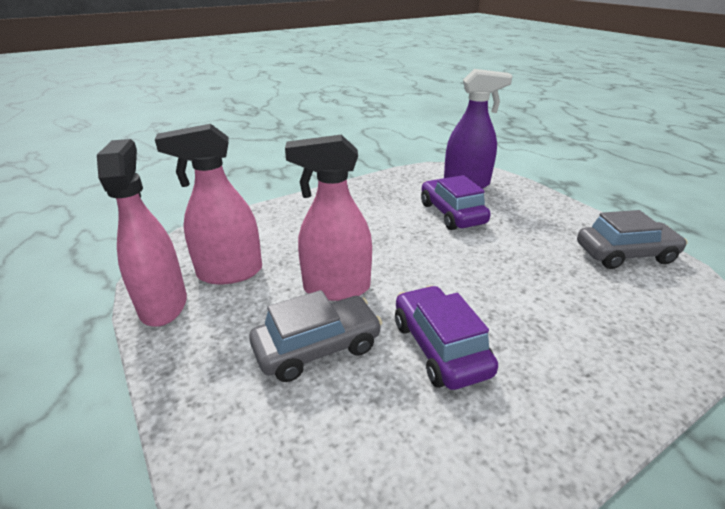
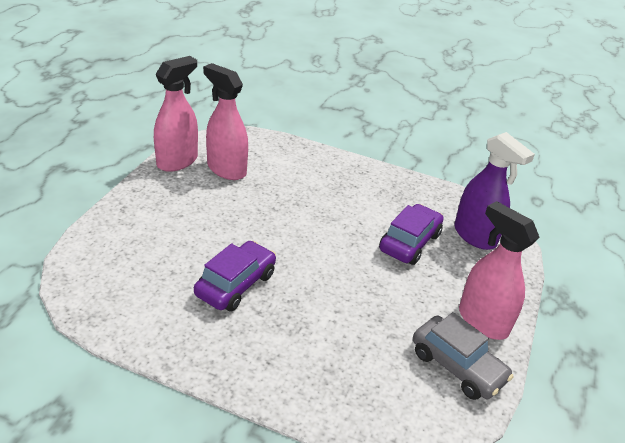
camera: 50 degrees right, 5 degrees up
(317, 347) = (193, 234): grey car -> none
(336, 288) = (252, 219): pink spray bottle -> pink spray bottle (482, 321)

